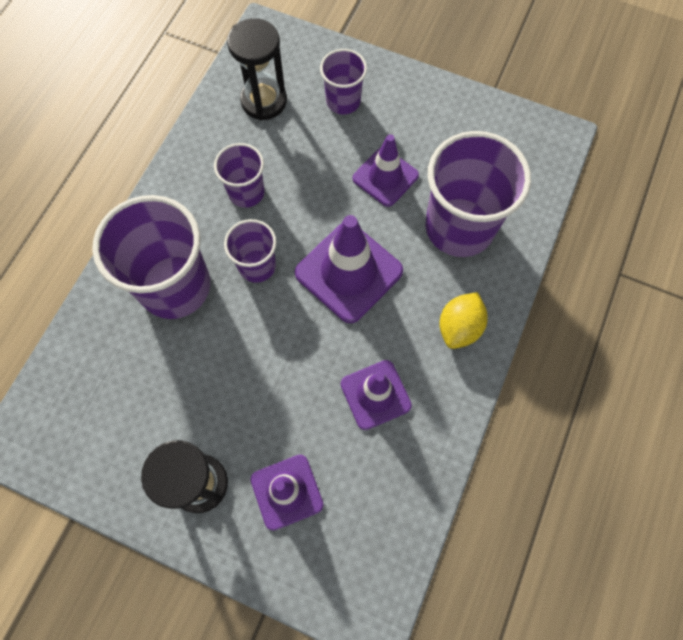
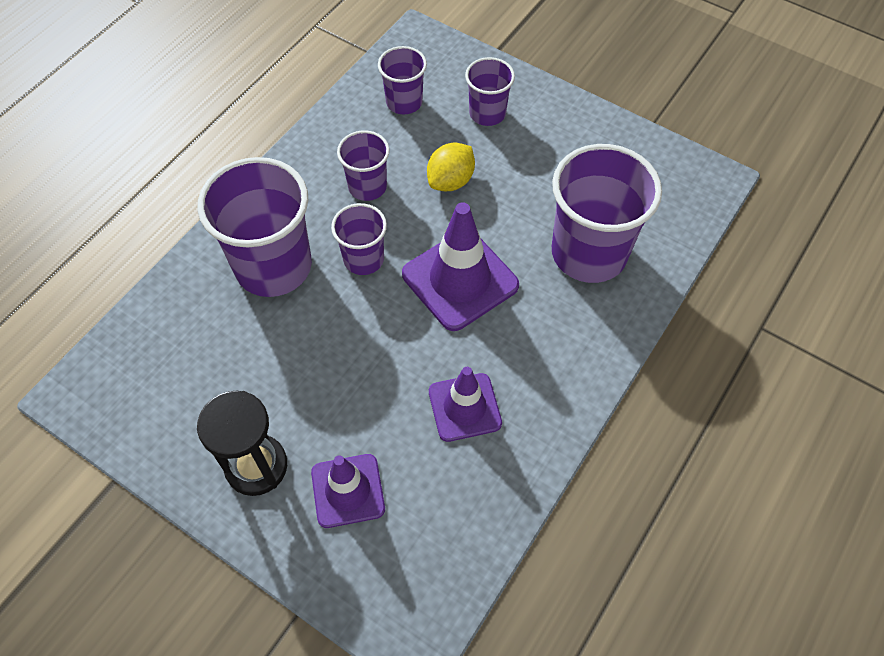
camera: 10 degrees right, 10 degrees down
(264, 101) = (404, 102): black hourglass -> purple cup
(385, 177) = (518, 192): purple traffic cone -> none
(459, 327) = (570, 353): yellow lemon -> yellow lemon (450, 181)

